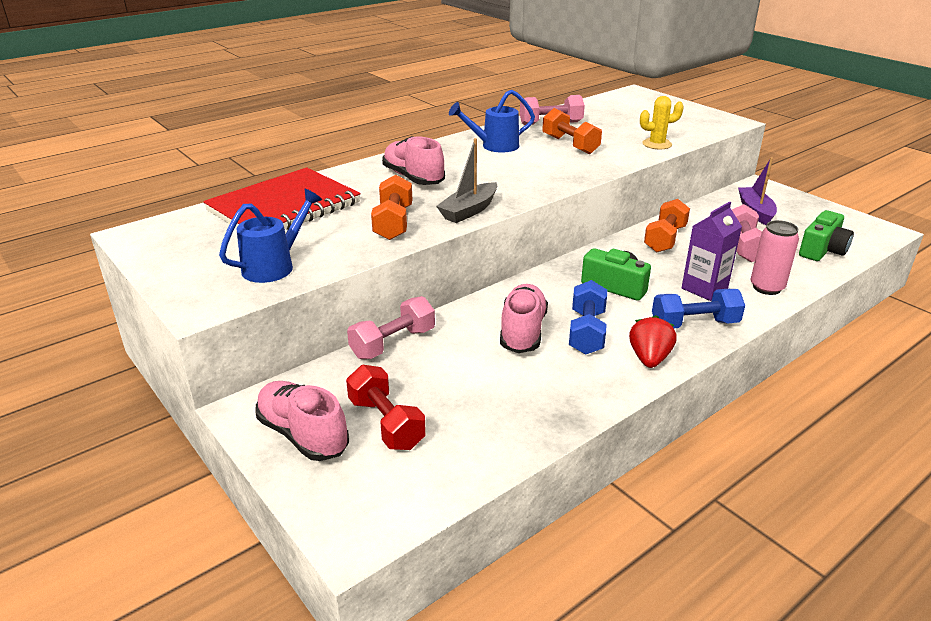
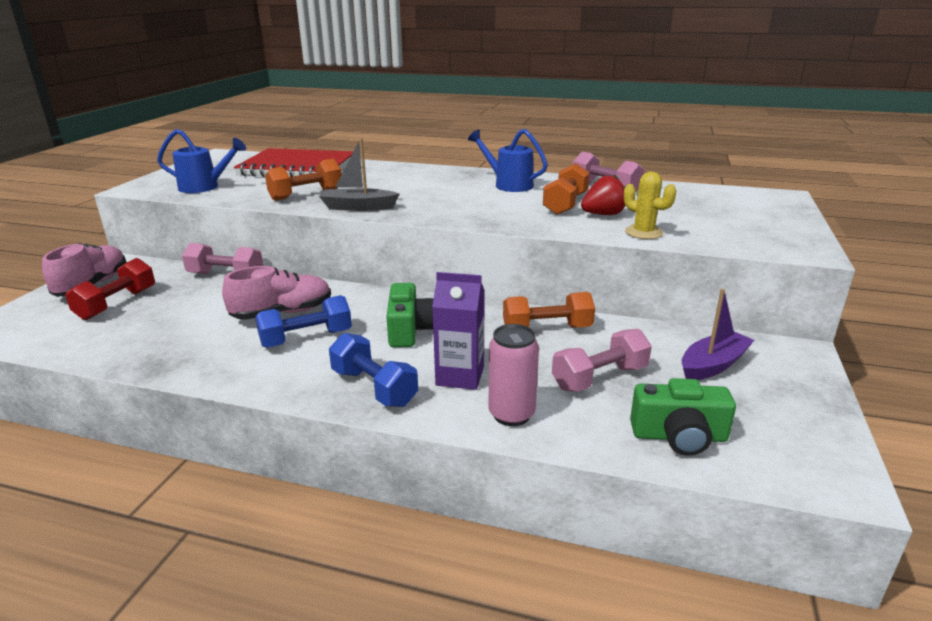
camera: 55 degrees right, 5 degrees down
(413, 178) = (397, 180): pink shoe -> none
(649, 358) = (283, 379): red strawberry -> red strawberry (603, 214)

